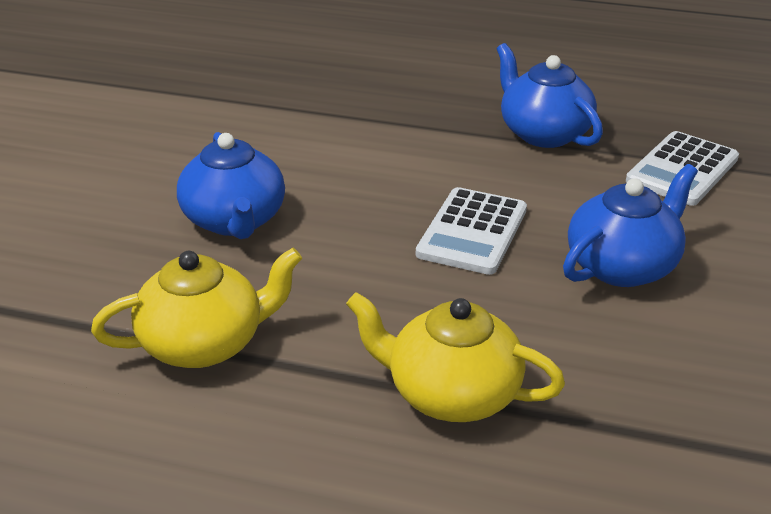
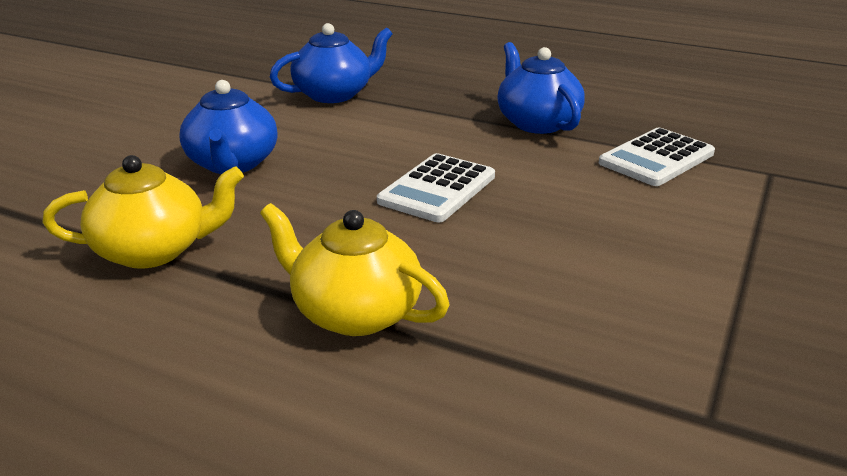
camera: 10 degrees right, 5 degrees down
(623, 266) = (567, 227): blue teapot -> blue teapot (334, 94)

